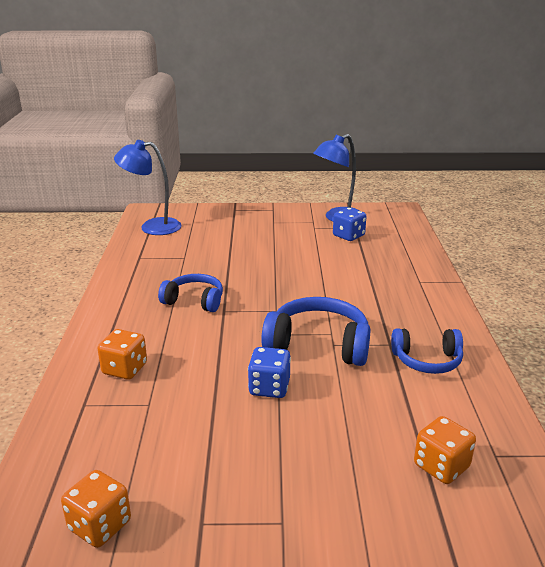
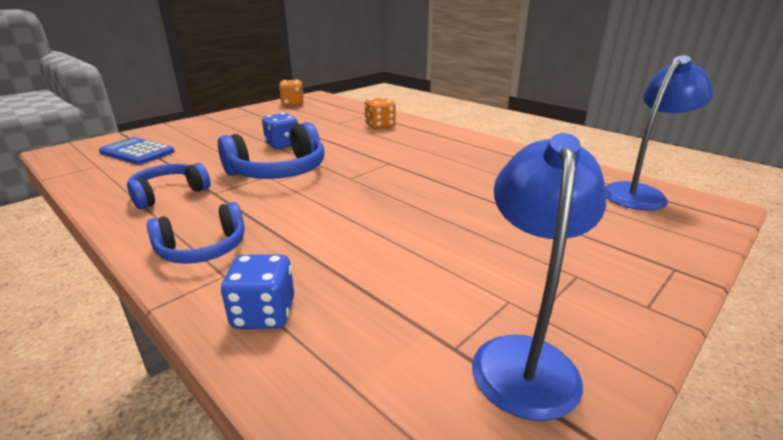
camera: 135 degrees right, 0 degrees up
(194, 301) = (424, 160): blue headphones -> blue headphones (203, 249)
(348, 236) = (429, 313): blue dice -> blue dice (264, 314)
(441, 466) = (137, 152): orange dice -> blue calculator

